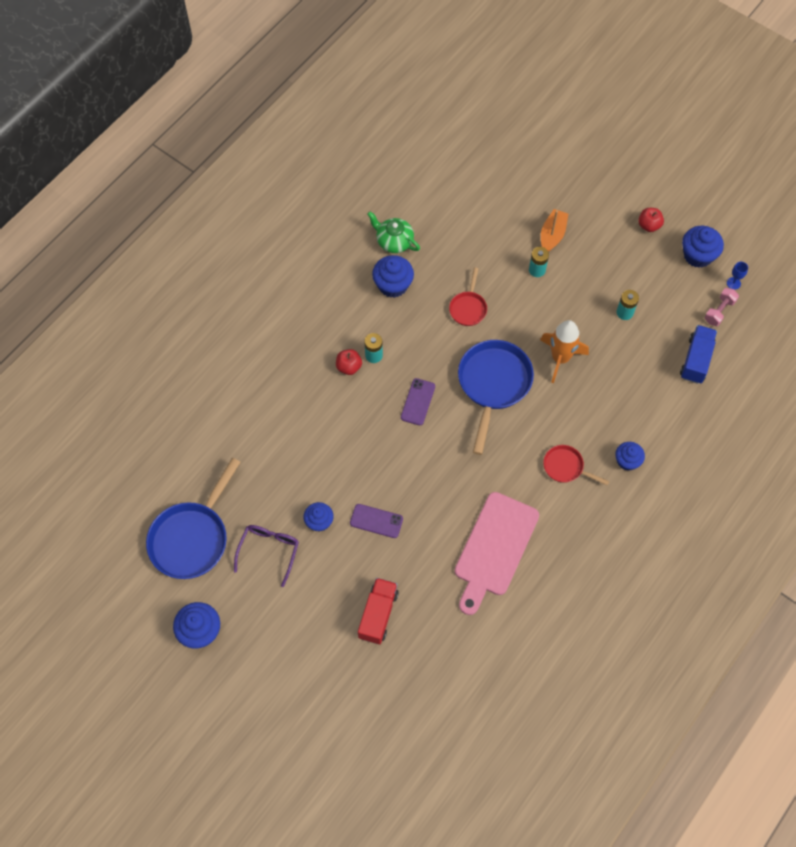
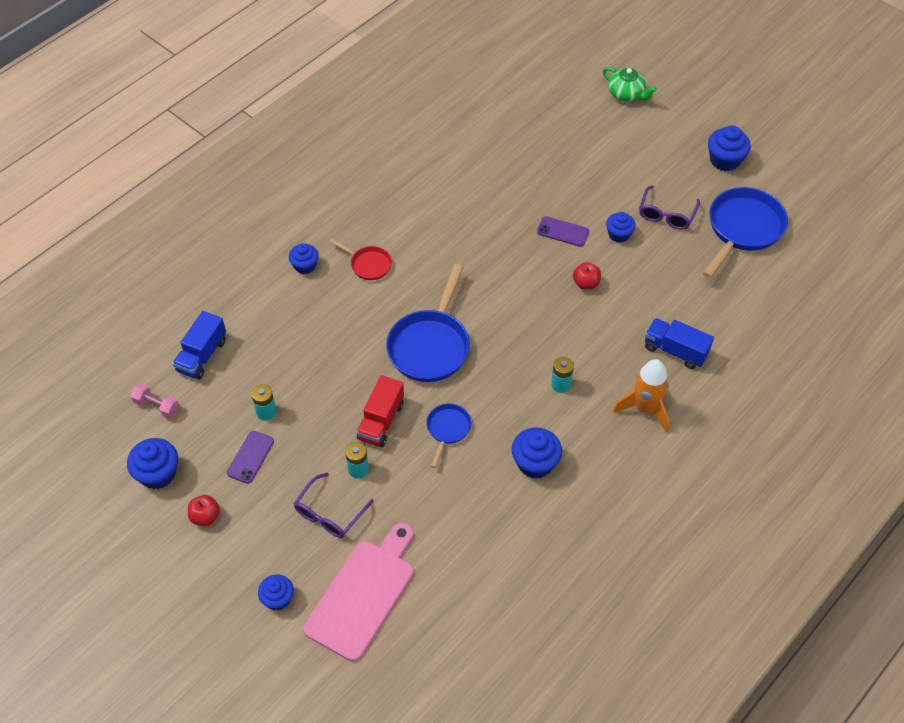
camera: 175 degrees left, 10 degrees down
(270, 395) = (675, 351): none -> blue truck
(349, 367) = (589, 374): red apple -> red apple (586, 283)
(378, 614) = (563, 162): red truck -> red truck (381, 421)
(394, 241) = (531, 519): green teapot -> green teapot (626, 94)
(418, 402) = (514, 334): purple phone -> purple phone (250, 457)
(468, 308) = (447, 429): red pan -> blue pan
(494, 548) = (450, 203): pink cutting board -> pink cutting board (363, 594)
(552, 235) = (330, 513): orange boat -> purple glasses
(560, 358) = (351, 367): orange rocket -> orange rocket (645, 409)
(577, 173) = (278, 599): none -> blue cupcake
(719, 311) = (157, 406): pink dumbbell -> pink dumbbell turned 75 degrees clockwise
(733, 283) = (128, 437): blue goblet -> none

